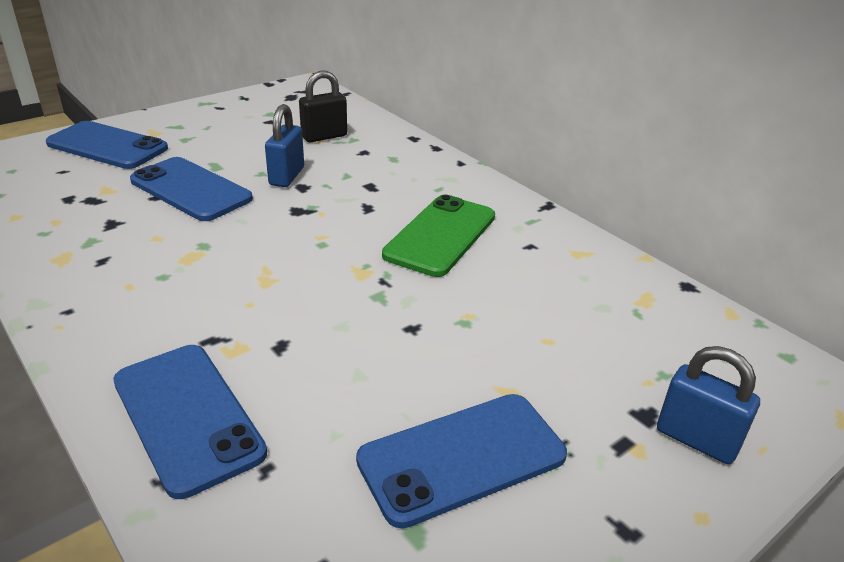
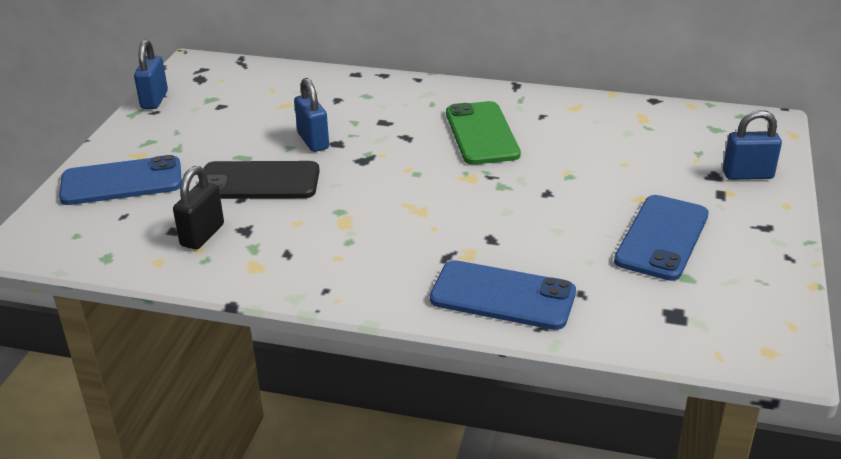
camera: 35 degrees left, 0 degrees up
(191, 190) = (259, 182): blue phone -> black phone
(234, 99) = (154, 100): none -> blue padlock
(324, 136) = (287, 100): black padlock -> black padlock (202, 235)

